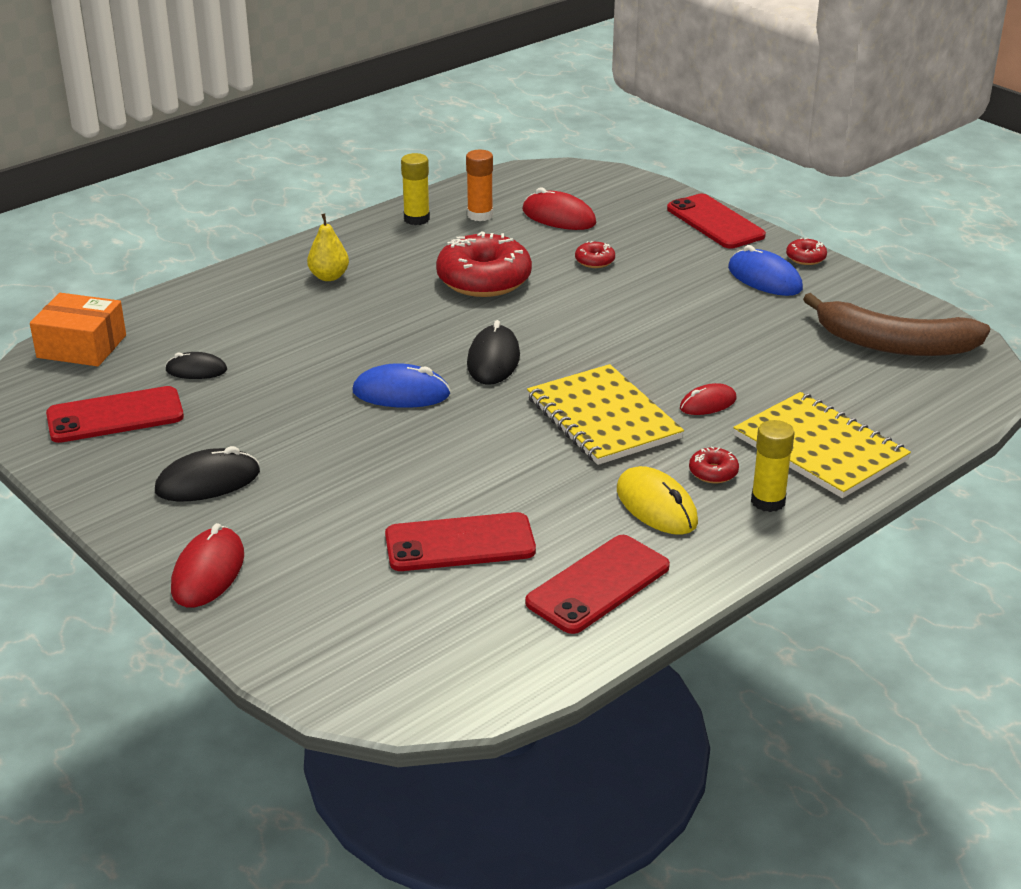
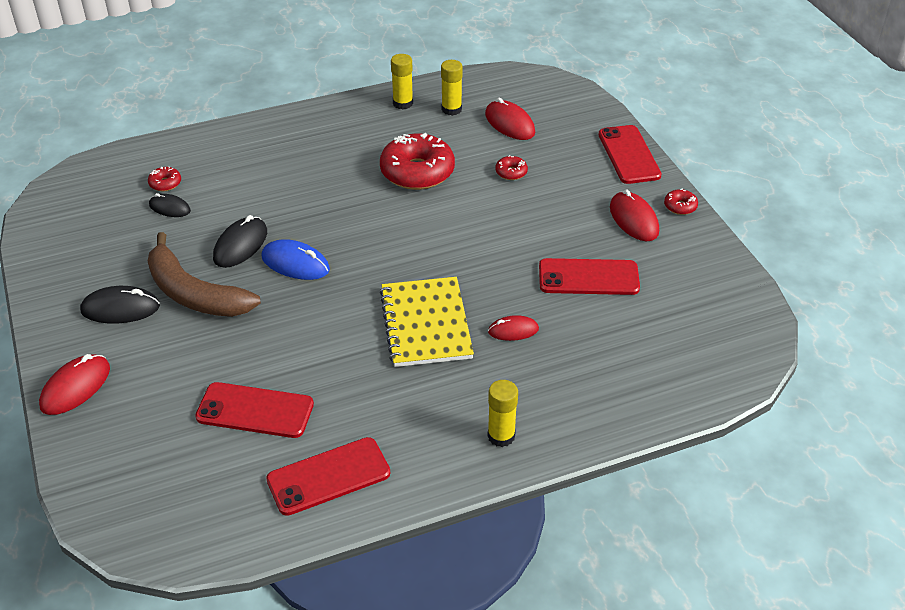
camera: 20 degrees right, 10 degrees up
(81, 346) = (108, 168): orange box -> none
(115, 416) = (94, 235): red phone -> red phone (588, 277)
(329, 277) = (308, 144): yellow pear -> none
(480, 215) = (451, 109): orange glue stick -> yellow glue stick
(493, 360) = (379, 249): black mouse -> black mouse (240, 245)
(656, 506) = (415, 417): yellow mouse -> none
(713, 472) = (476, 397): red donut -> red donut (165, 183)
(764, 278) = (633, 219): blue mouse -> red mouse
(820, 448) = (573, 396): yellow notebook -> none
(895, 345) = (698, 310): brown banana -> brown banana (194, 294)

